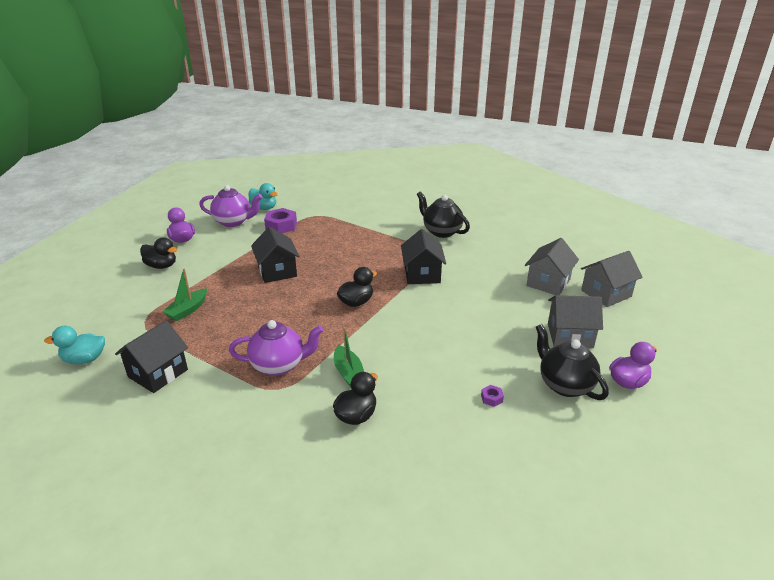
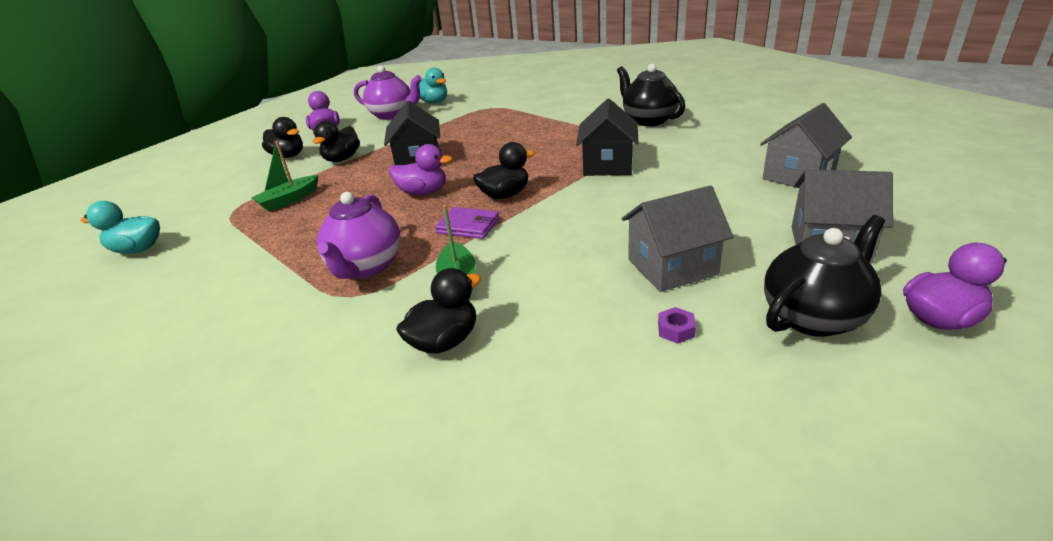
camera: 15 degrees right, 0 degrees up
(158, 373) = (209, 269): black house -> none
(211, 269) = (342, 159): none -> black duck
(279, 365) = (366, 266): purple teapot -> purple teapot turned 90 degrees clockwise
(281, 226) = (445, 118): purple nut -> none
(293, 301) = (423, 192): none -> purple duck
(339, 329) = (468, 226): none -> purple wallet
(565, 385) = (814, 317): black teapot -> black teapot turned 75 degrees clockwise
(606, 293) = (897, 189): grey house -> grey house (672, 267)

